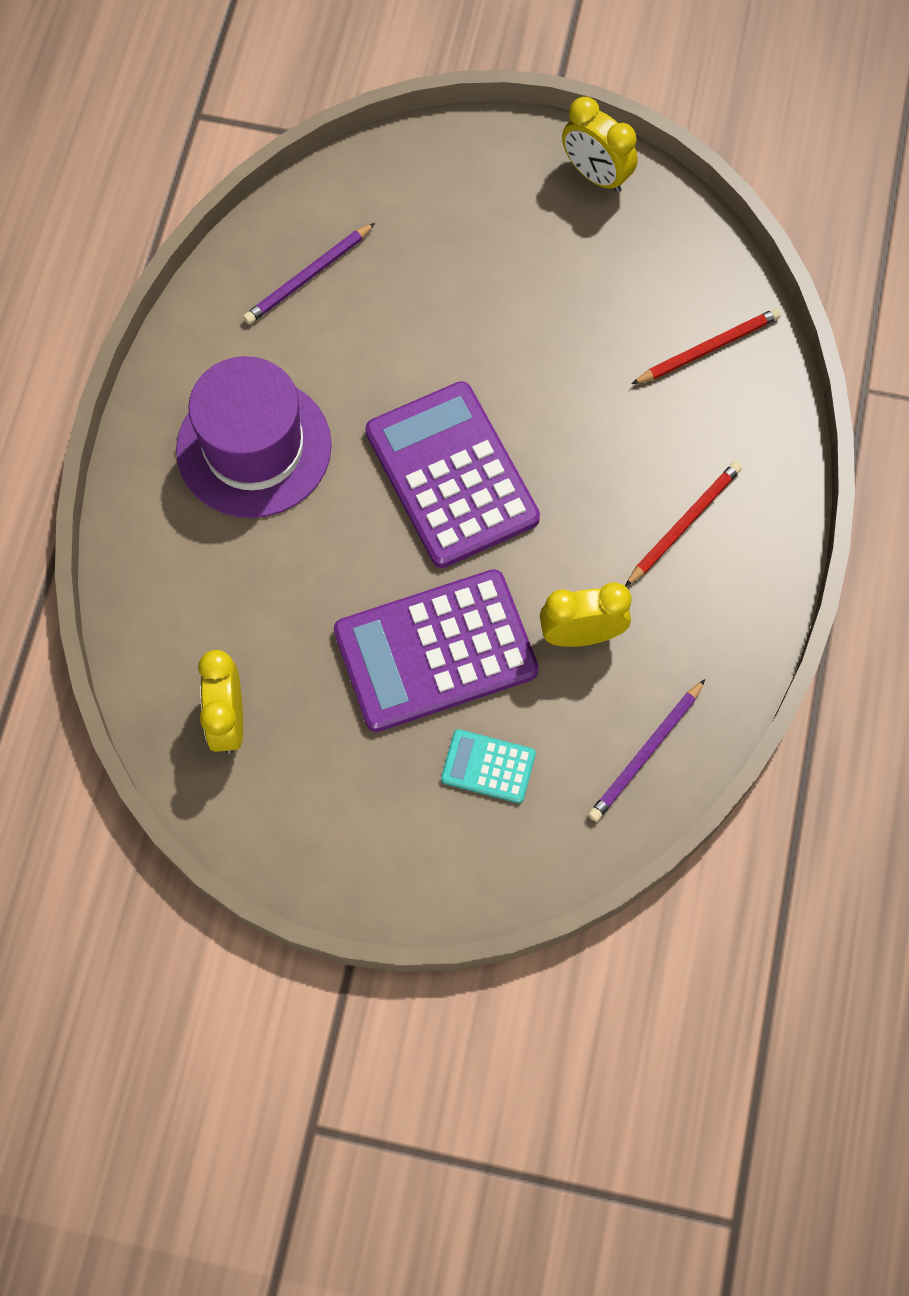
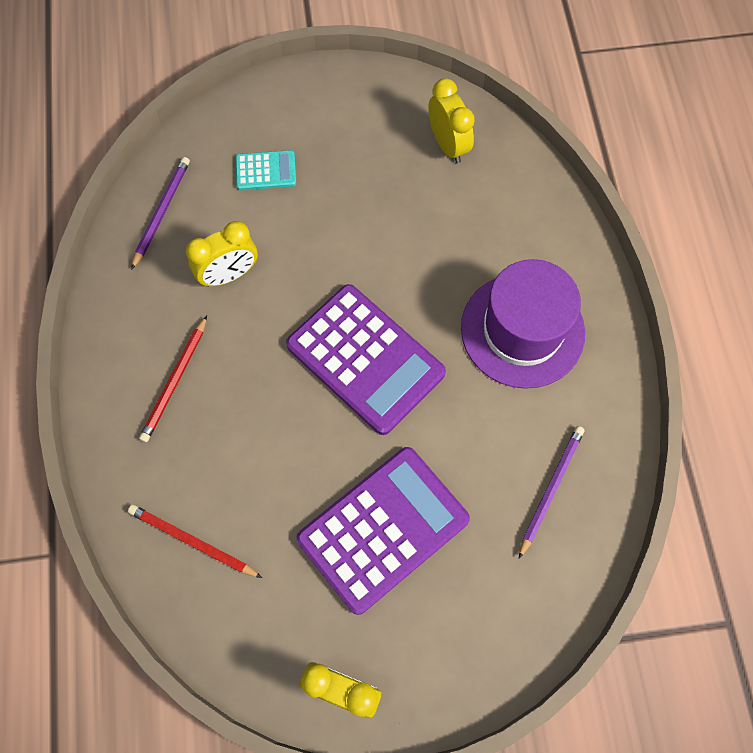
camera: 160 degrees right, 0 degrees up
(435, 651) = (328, 230): purple calculator -> purple calculator (383, 529)
(708, 348) = (192, 541): red pencil -> red pencil turned 75 degrees clockwise

